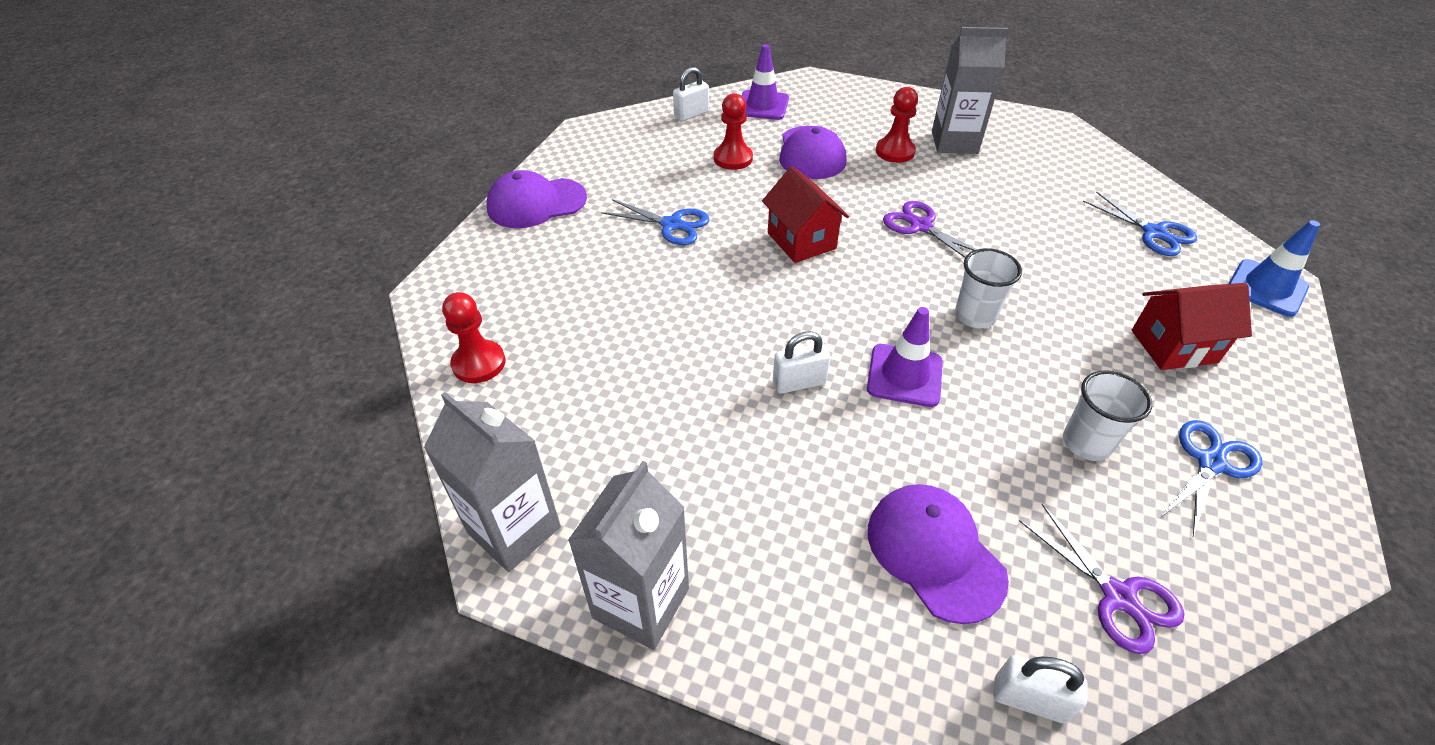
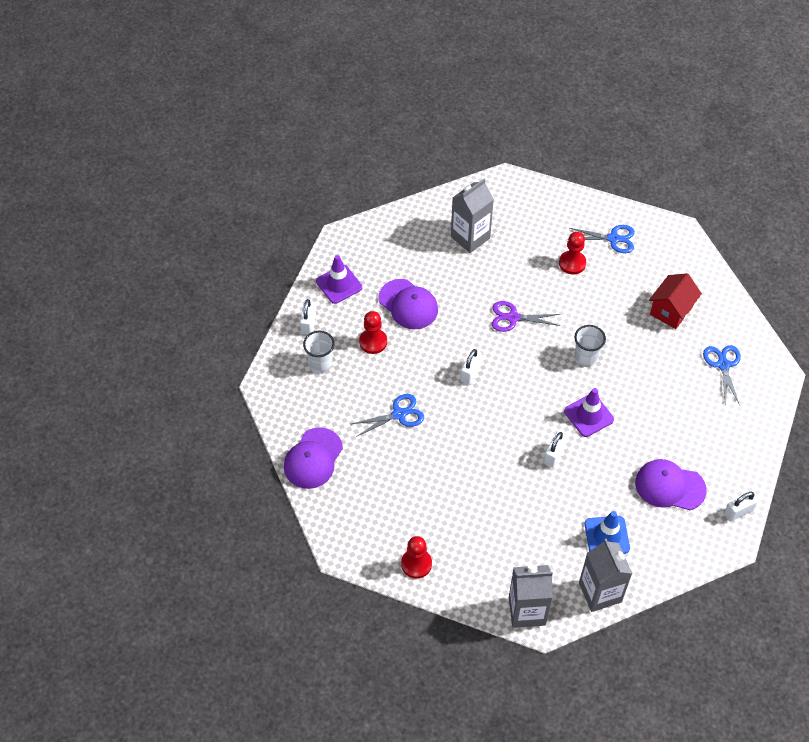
camera: 45 degrees left, 10 degrees up
(801, 241) = (470, 373): red house -> white padlock
(895, 152) = (448, 269): red pawn -> red pawn (572, 263)
(1086, 443) = (678, 392): white cup -> white cup (320, 363)
(1118, 597) = (735, 451): purple scissors -> none
(1266, 288) = (680, 242): blue traffic cone -> blue traffic cone (607, 536)

